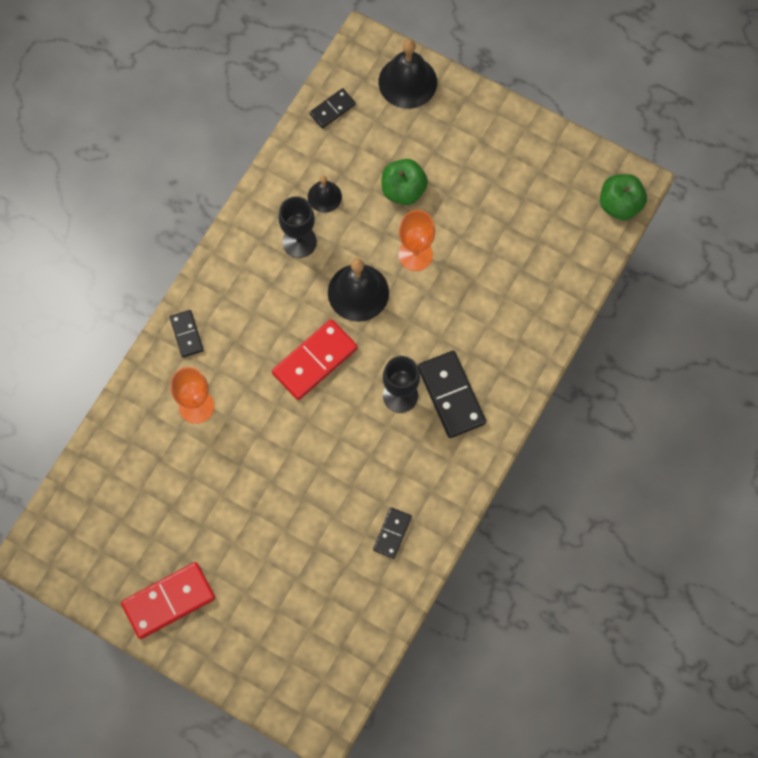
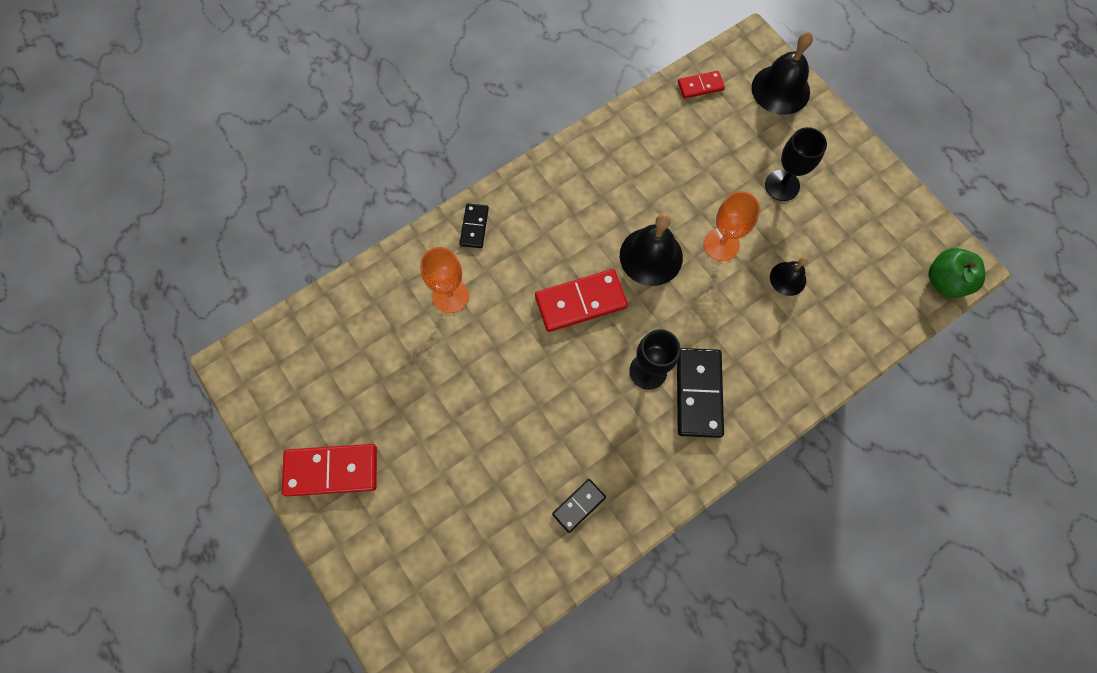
camera: 25 degrees right, 0 degrees up
(299, 242) = (617, 188): black goblet -> black goblet (782, 185)
(324, 196) = (658, 158): black bell -> black bell (788, 278)
(332, 109) = (700, 86): black domino -> red domino
(403, 190) = (735, 181): green apple -> none

